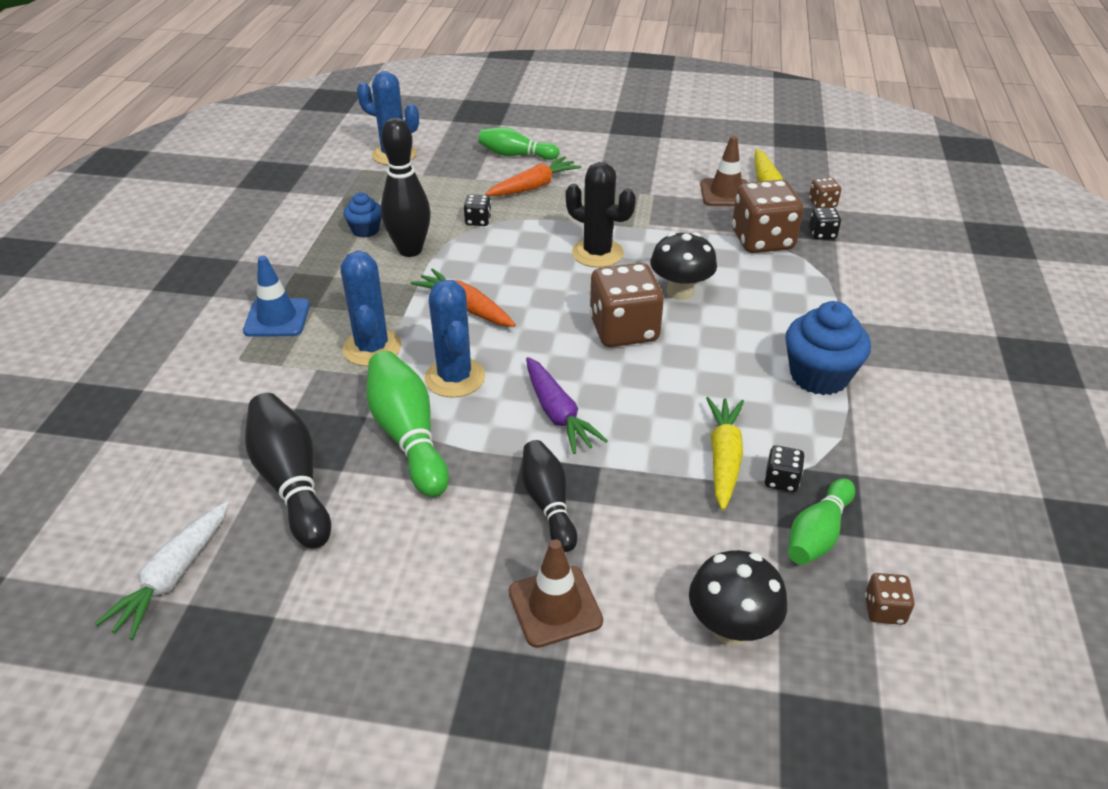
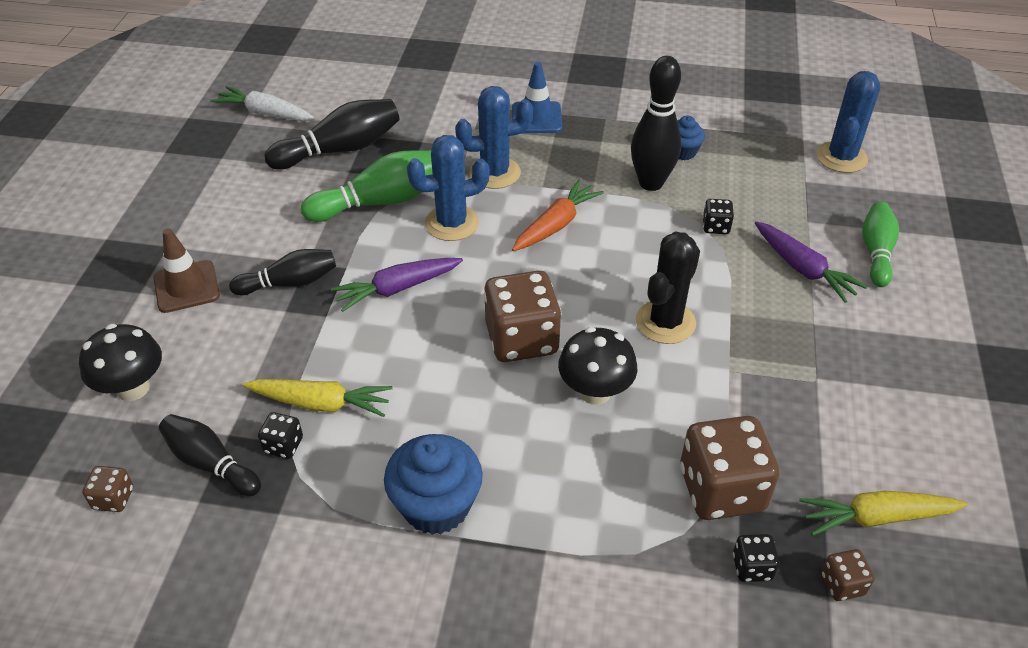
camera: 90 degrees right, 5 degrees up
(534, 186) = (803, 269): orange carrot -> purple carrot
(725, 193) = (840, 462): brown traffic cone -> none
(818, 534) = (211, 463): green bowling pin -> black bowling pin

